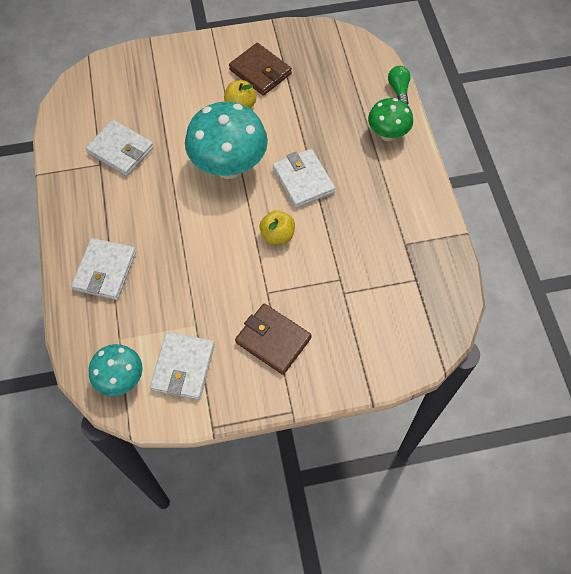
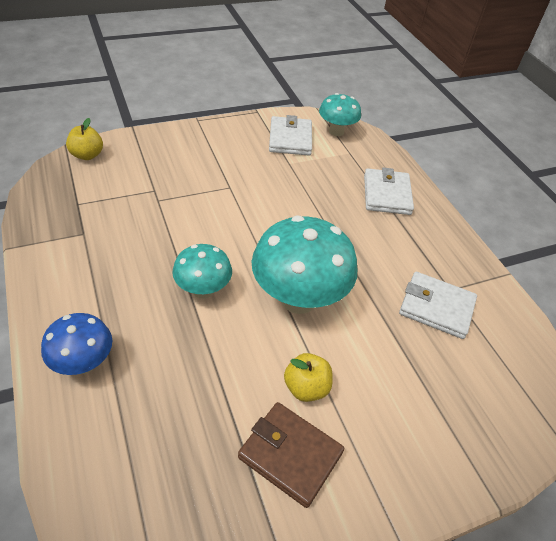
camera: 165 degrees right, 15 degrees down
(273, 340) = (218, 156): brown wallet -> none
(277, 235) = (226, 232): yellow apple -> yellow apple (87, 155)
(303, 180) = (203, 290): white wallet -> turquoise mushroom
(387, 134) = (84, 363): green mushroom -> blue mushroom
(399, 90) = (51, 447): green light bulb -> none

